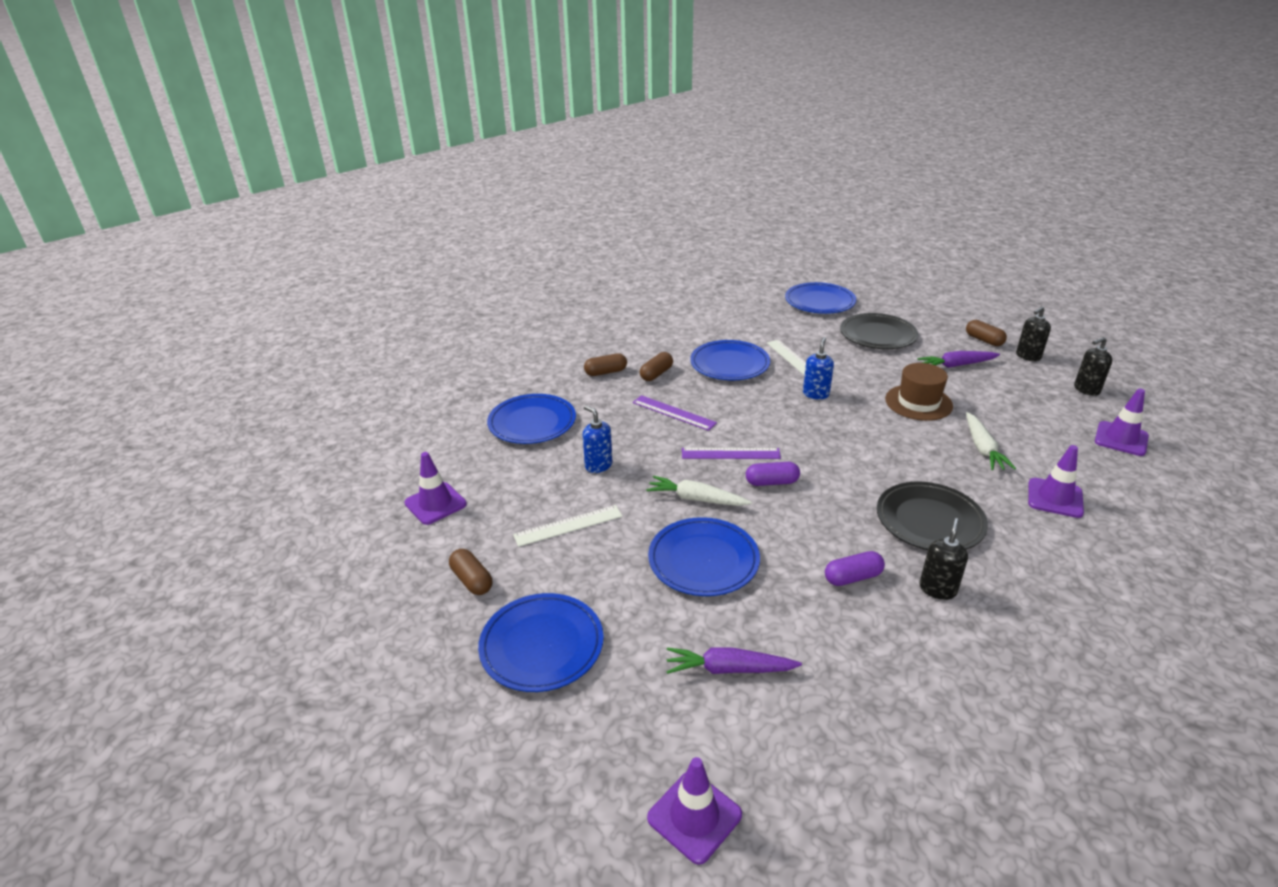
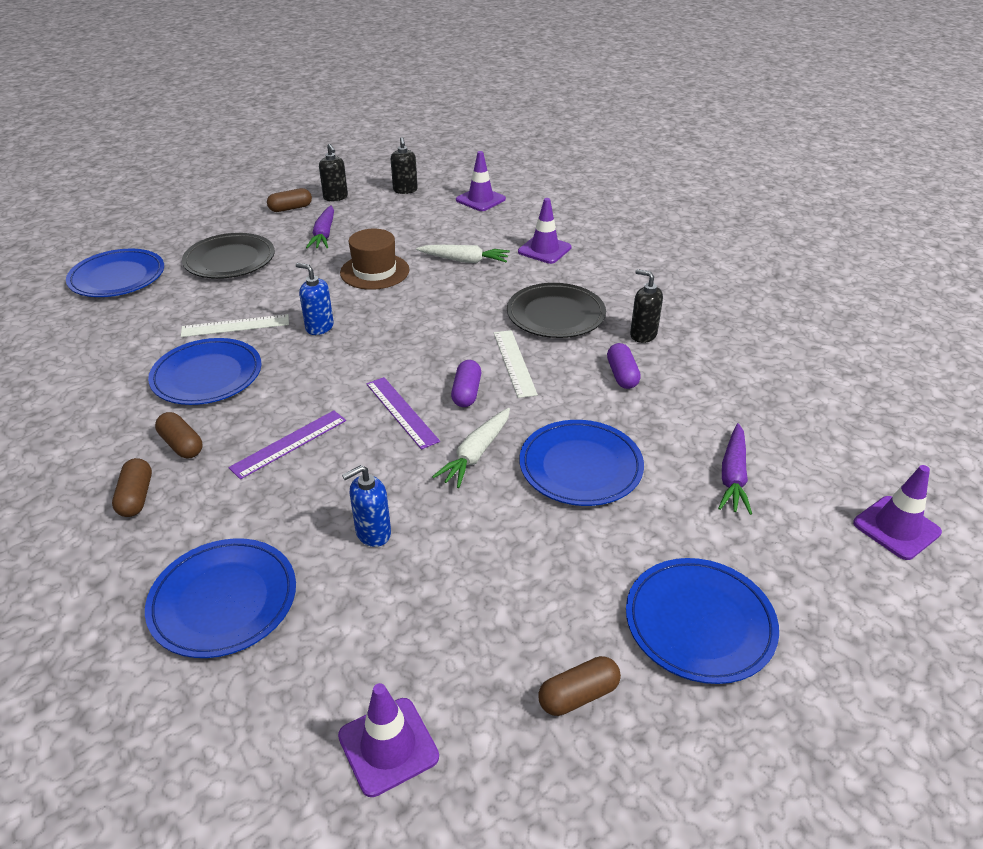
camera: 80 degrees left, 5 degrees up
(568, 525) = (490, 578): white ruler -> white ruler (514, 363)
(730, 453) = (401, 412): purple ruler -> purple ruler turned 45 degrees counterclockwise

